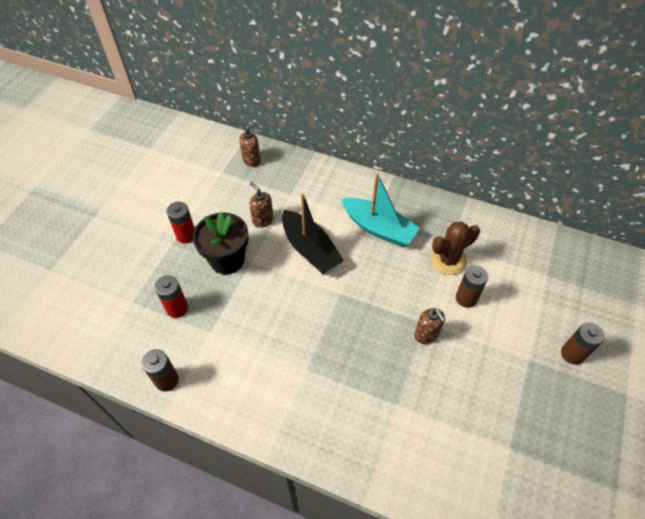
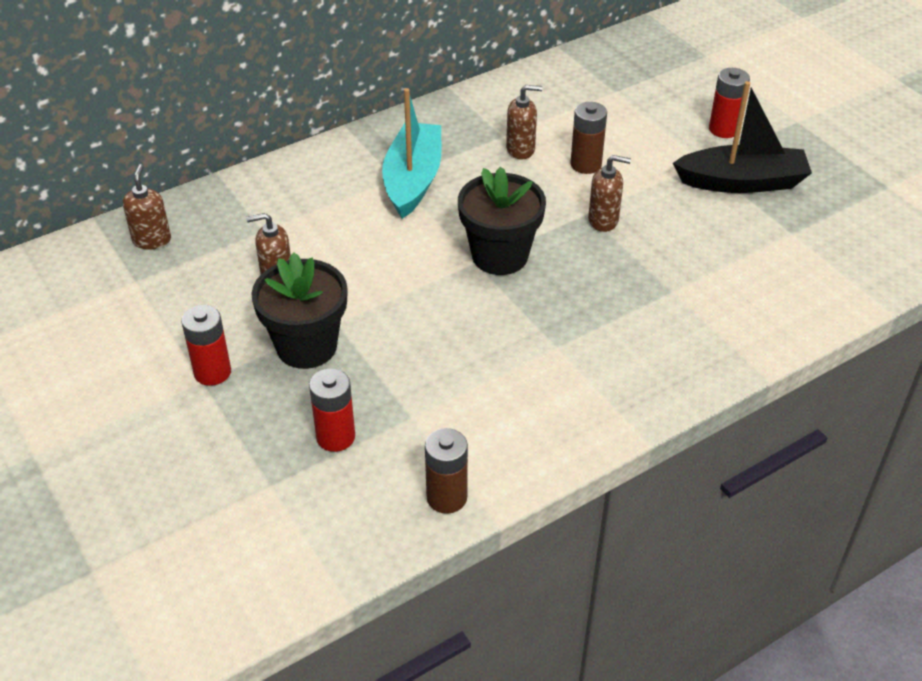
camera: 55 degrees left, 10 degrees down
(310, 249) = (378, 256): black boat -> black boat (742, 182)
(354, 301) = (500, 255): none -> black flower pot
(378, 228) = (413, 180): turquoise boat -> turquoise boat turned 60 degrees counterclockwise
(448, 260) = (520, 149): brown cactus -> brown soap dispenser
(572, 354) = (724, 129): brown battery -> red battery

